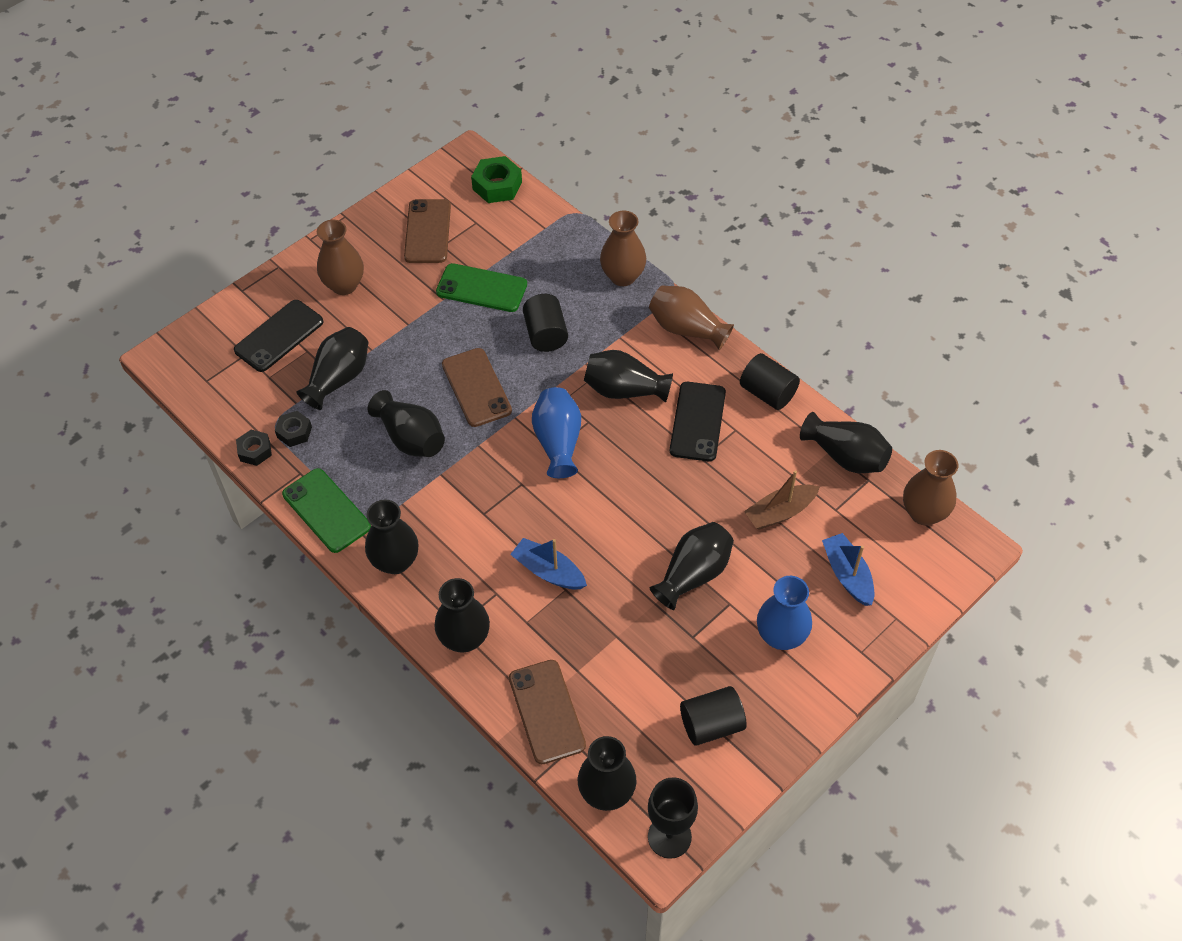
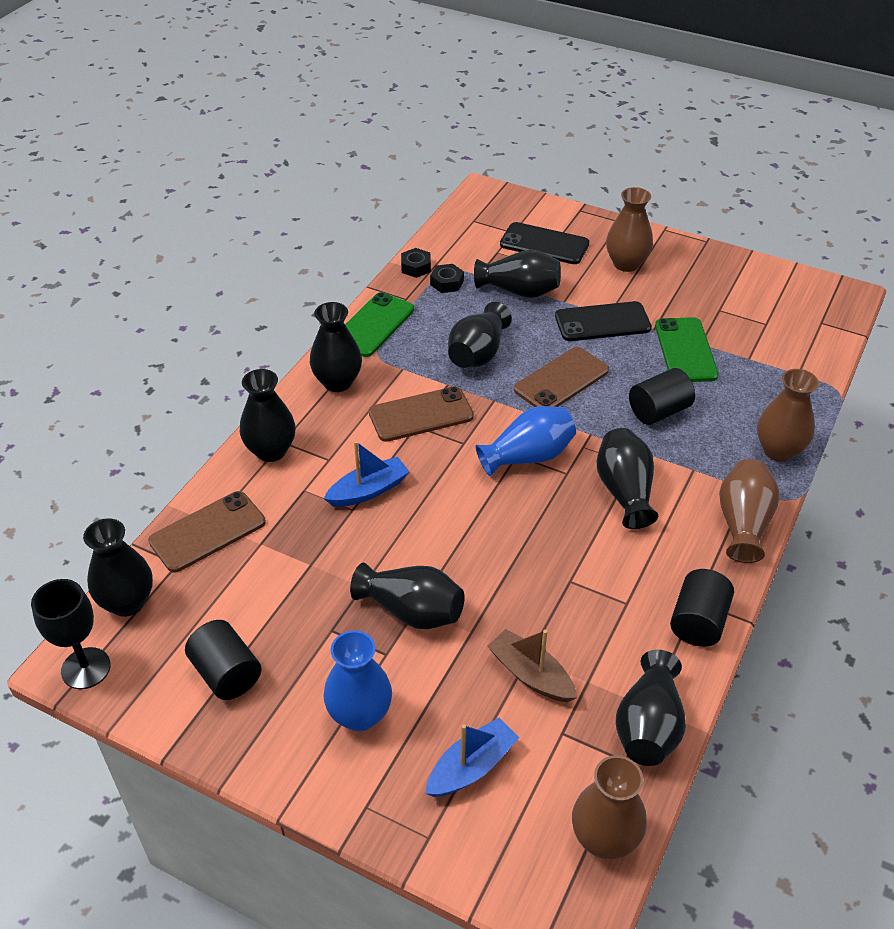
camera: 70 degrees right, 10 degrees down
(427, 231) = (729, 295): brown phone -> brown phone (421, 414)
(497, 186) = (826, 325): green nut -> none
(548, 571) = (368, 491): blue boat -> blue boat turned 45 degrees clockwise
(697, 421) = (618, 565): black phone -> black phone (602, 322)

